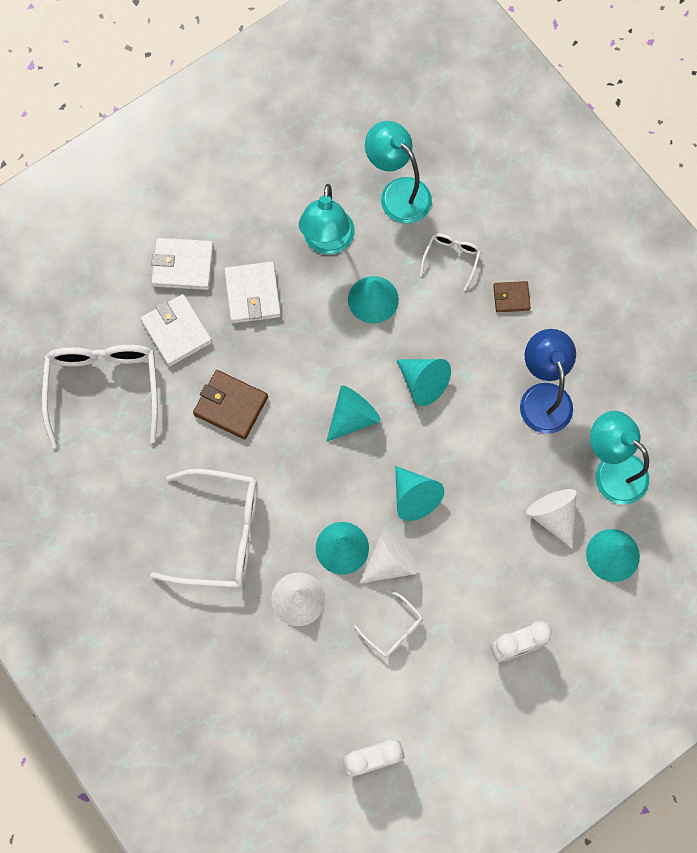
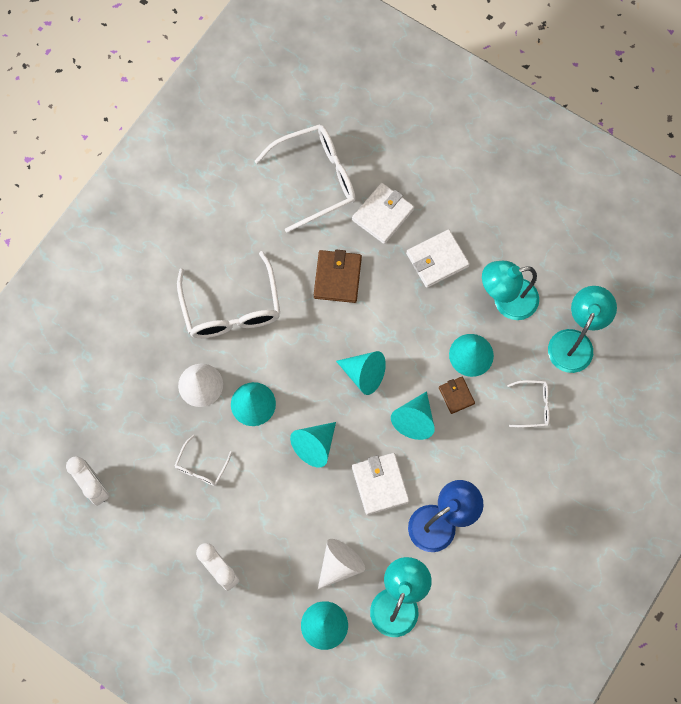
camera: 70 degrees right, 0 degrees up
(183, 265) = (440, 198): white wallet -> white wallet (380, 484)
(390, 562) = (254, 445): white cone -> none
(511, 297) = (518, 467): brown wallet -> brown wallet (456, 395)

